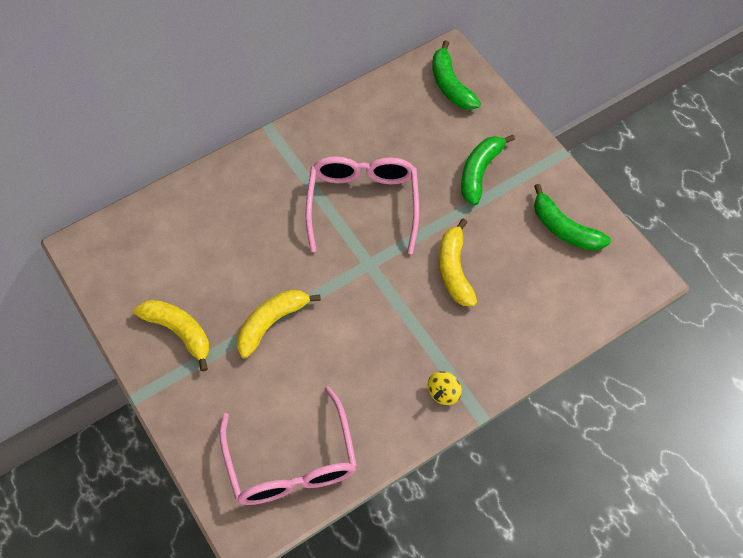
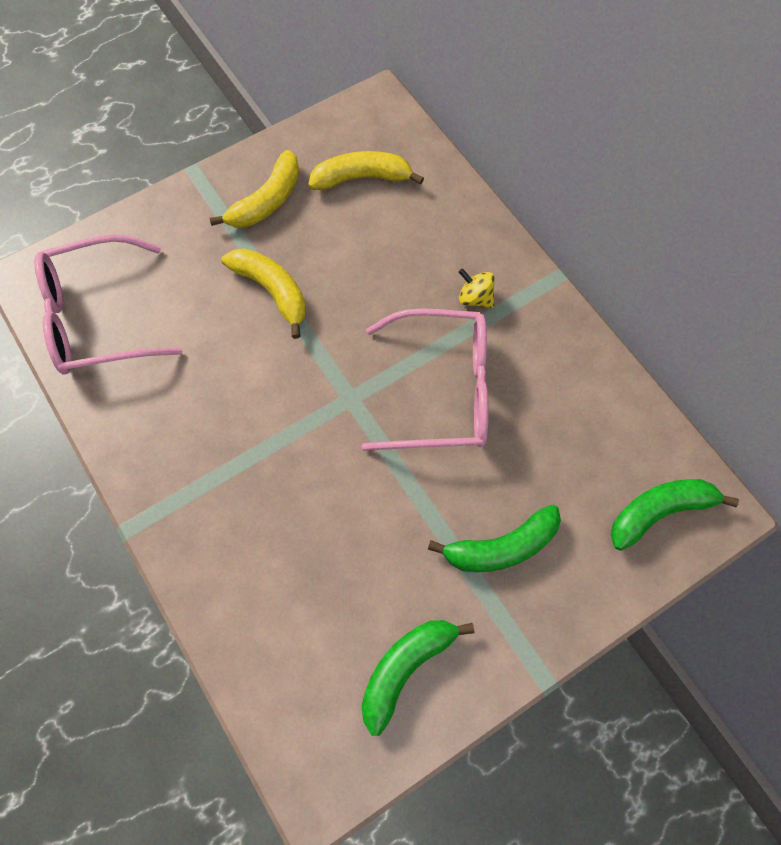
camera: 90 degrees right, 5 degrees up
(443, 393) = (161, 485): yellow spinning top -> yellow spinning top (475, 298)
(454, 270) = (338, 505): yellow banana -> yellow banana (362, 178)
(479, 172) = (502, 547): green banana -> green banana turned 135 degrees clockwise

